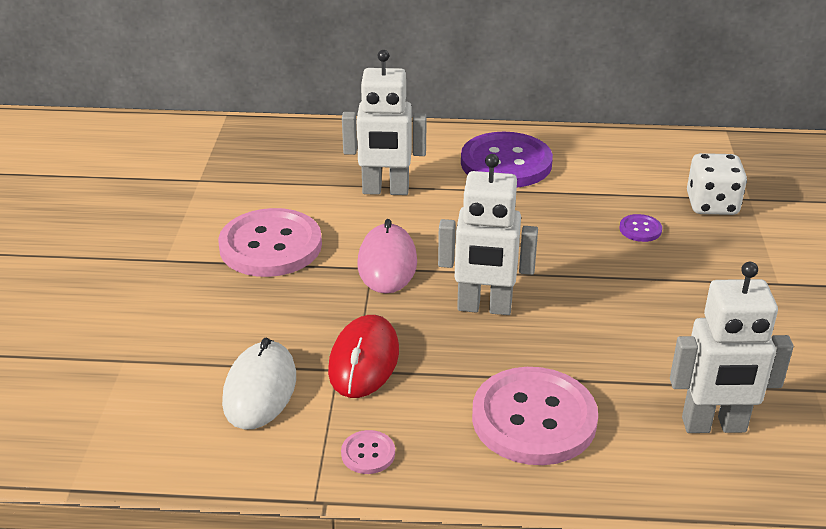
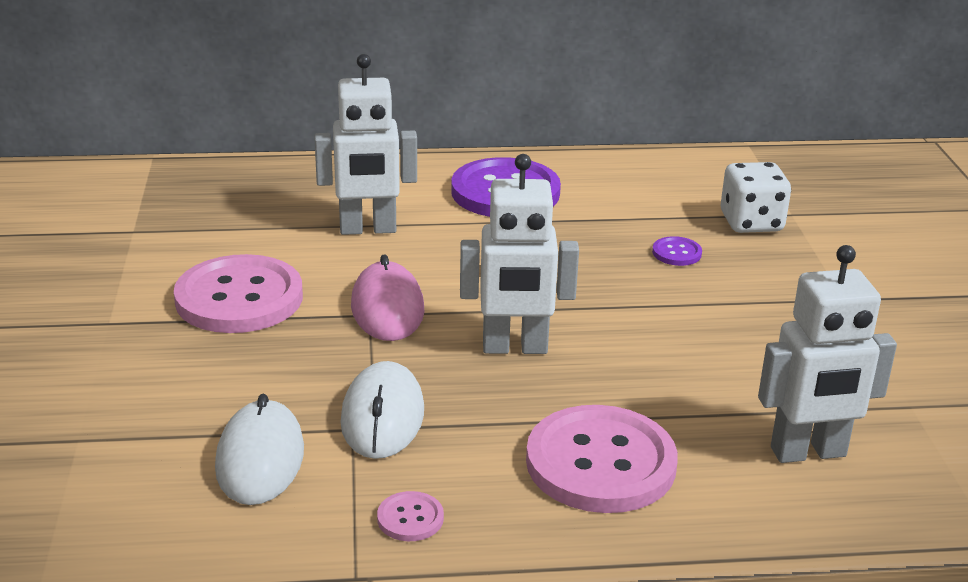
camera: 10 degrees left, 5 degrees down
(364, 361) = (382, 416): red mouse -> white mouse

